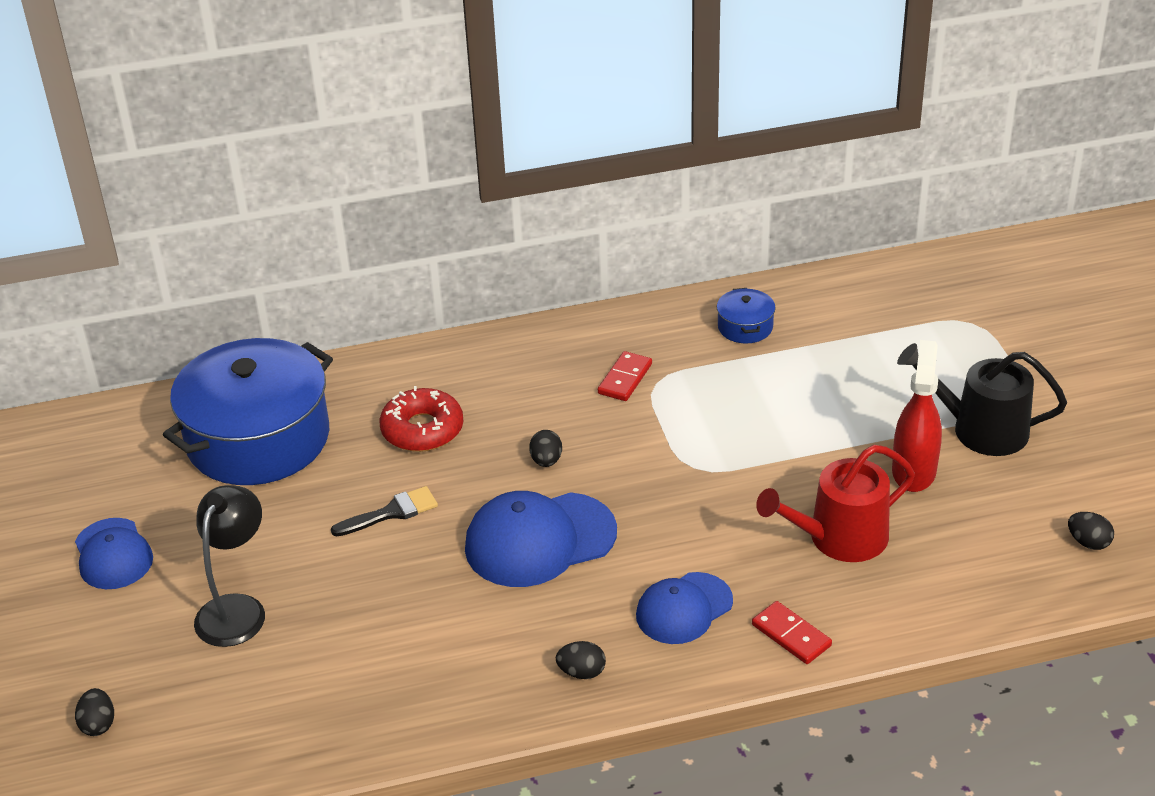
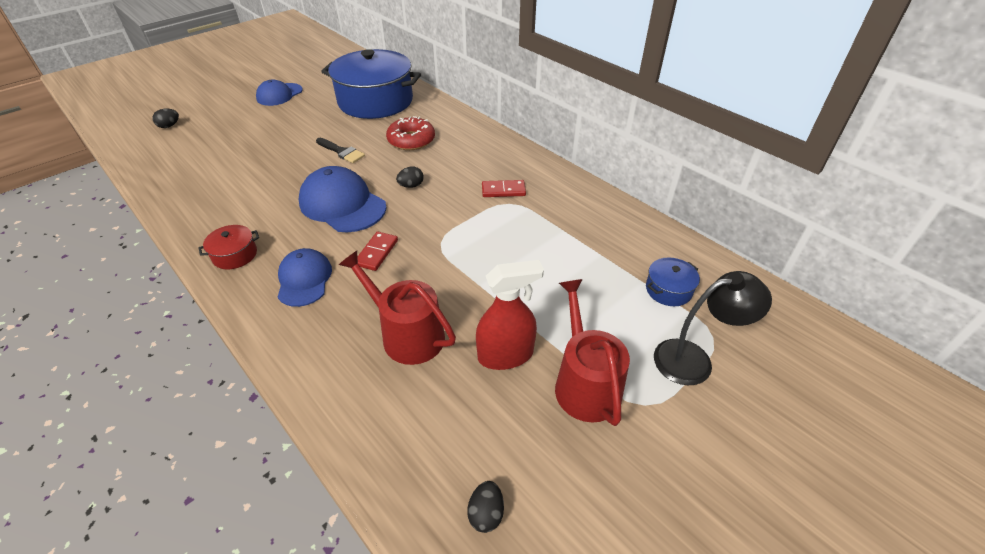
camera: 60 degrees right, 5 degrees up
(237, 609) = (254, 134): black lamp -> black lamp (694, 359)
(582, 672) = (235, 255): black egg -> red pot
(684, 609) = (304, 279): blue cap -> blue cap turned 60 degrees clockwise
(745, 327) = (595, 222): blue pot -> blue pot (668, 290)
(791, 635) = (295, 339): red domino -> red domino (377, 253)
(980, 429) = (585, 383): black watering can -> red watering can

